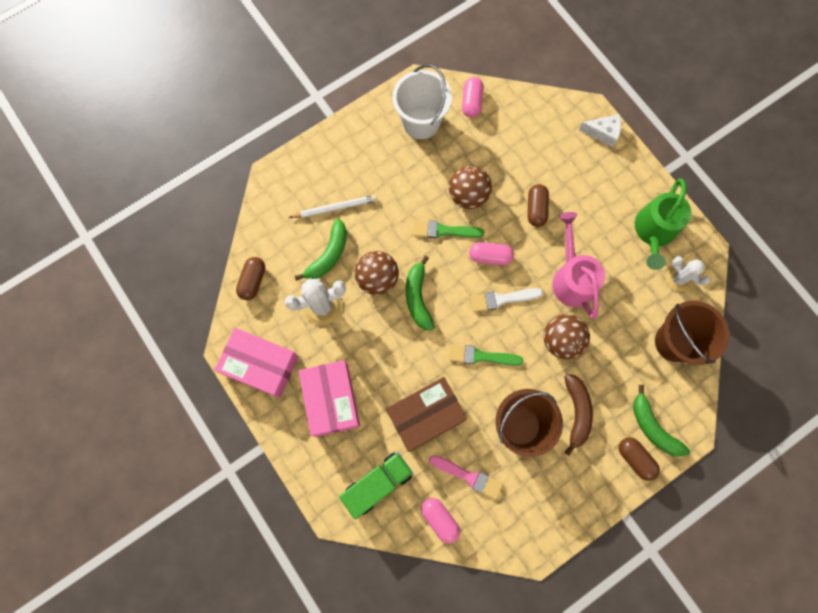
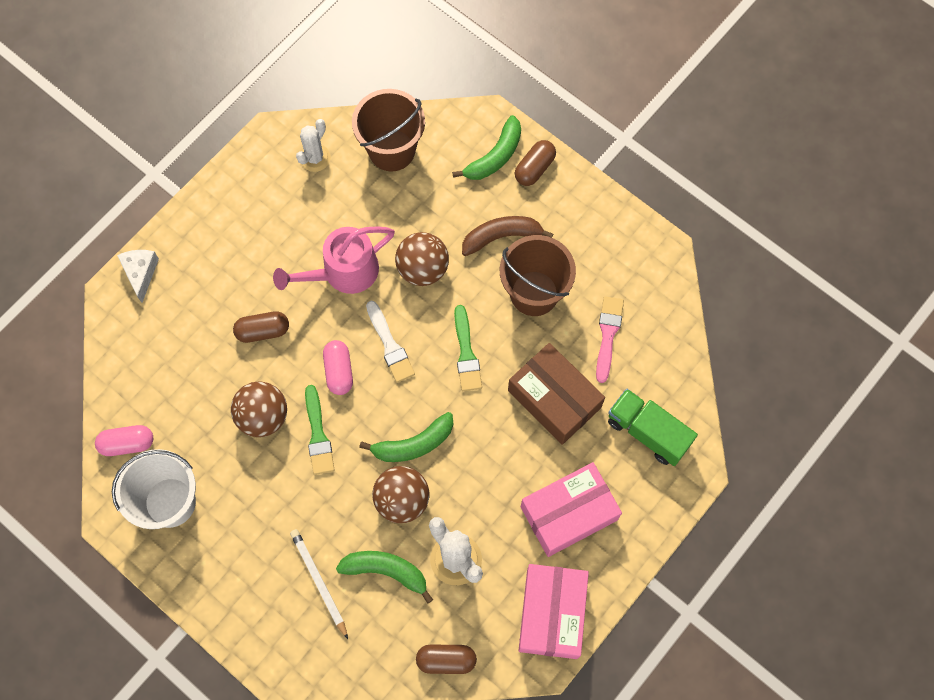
camera: 105 degrees left, 5 degrees down
(439, 519) = (663, 355): pink capsule -> none
(653, 232) = (262, 193): green watering can -> none

